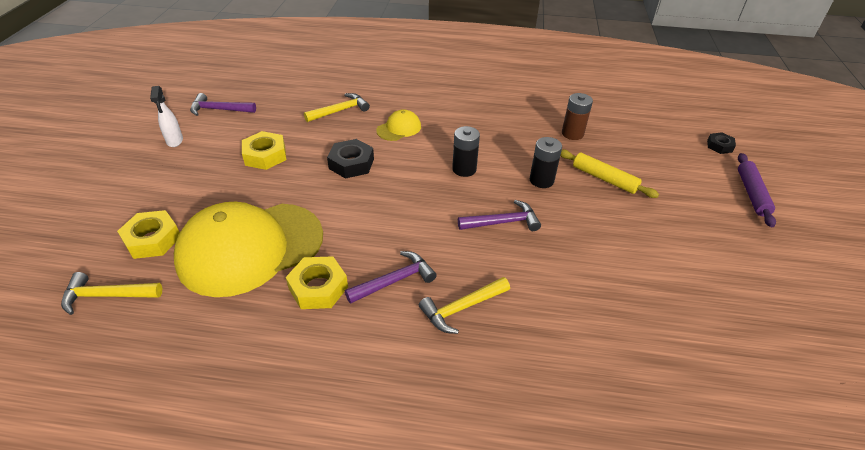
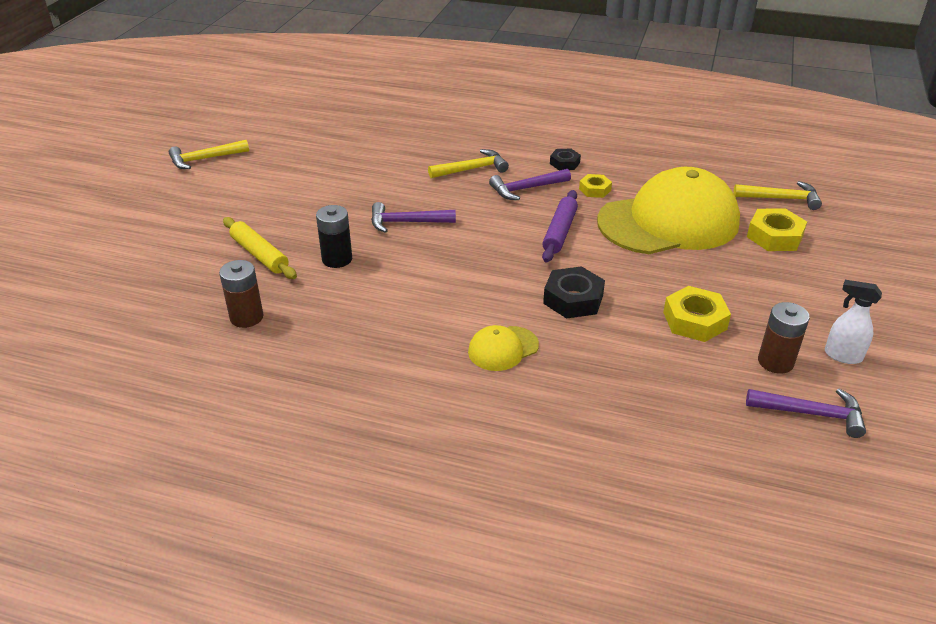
camera: 170 degrees left, 5 degrees down
(175, 141) = (842, 356): white spray bottle -> white spray bottle turned 60 degrees counterclockwise
(223, 134) = (775, 362): none -> brown battery
(318, 288) = (595, 189): yellow nut -> yellow nut, size x0.61
(340, 111) = (599, 392): yellow hammer -> yellow hammer (205, 159)
(464, 169) = (426, 280): black battery -> none
(719, 146) = (63, 282): black nut -> black nut (564, 163)
(752, 194) = (108, 226): purple rolling pin -> purple rolling pin (559, 232)

